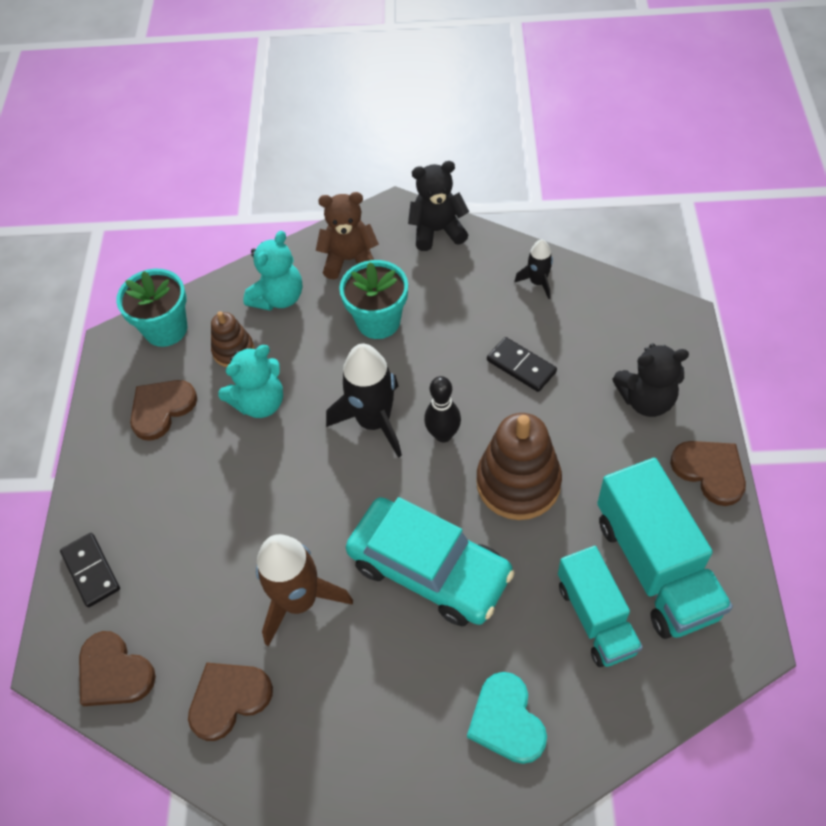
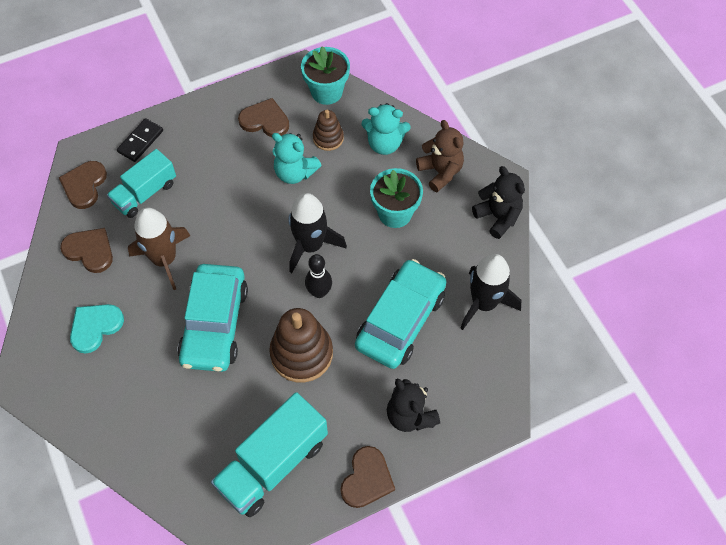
camera: 60 degrees right, 5 degrees up
(506, 720) = (130, 408): turquoise heart -> turquoise heart (95, 327)
(521, 366) = (400, 320): black domino -> turquoise car
(538, 282) = (484, 303): black rocket -> black rocket, size x1.90
(596, 617) = (219, 438): turquoise truck -> turquoise truck (145, 193)

